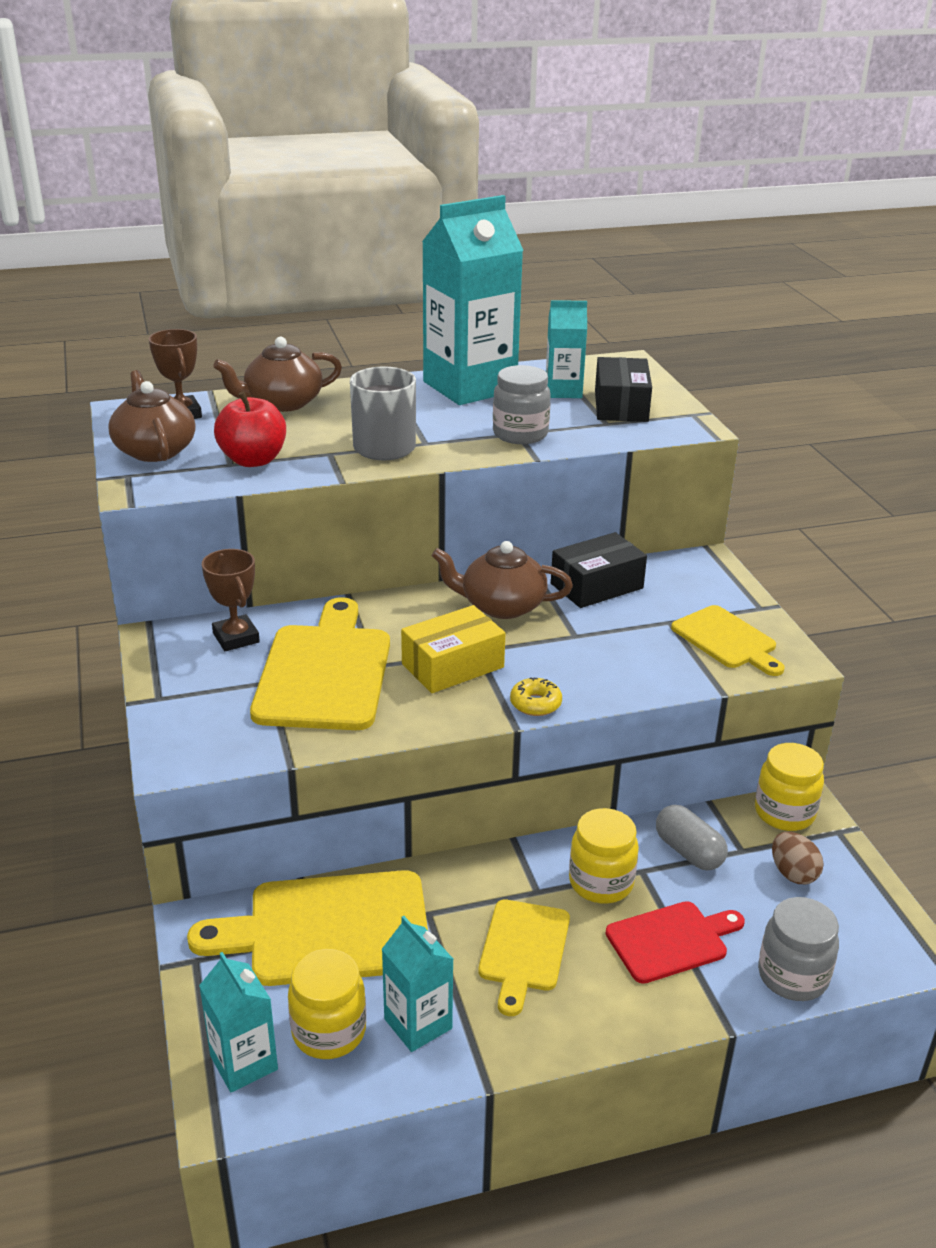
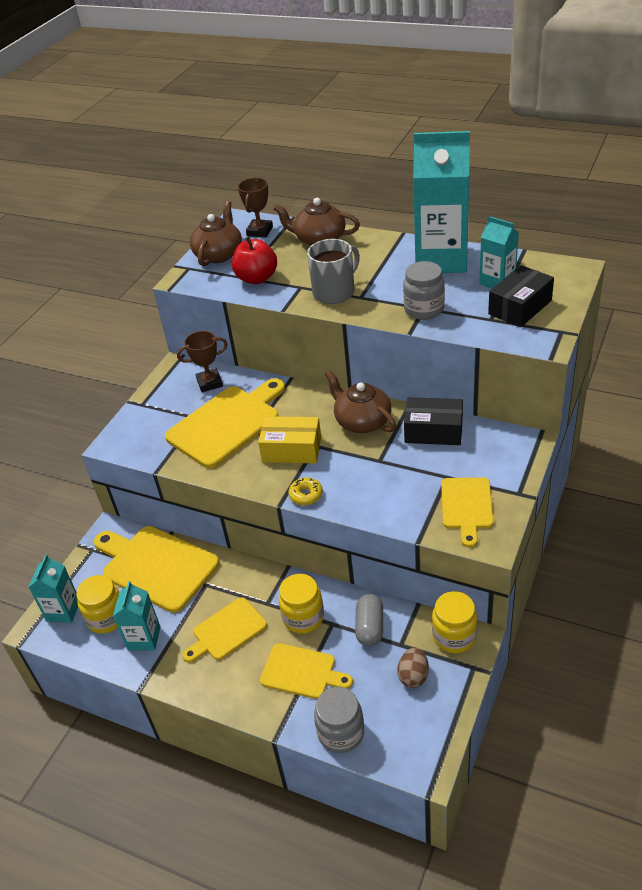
camera: 45 degrees right, 10 degrees up
(236, 638) = (210, 383): brown trophy -> brown trophy turned 60 degrees clockwise
(671, 941) = (301, 672): red cutting board -> yellow cutting board

